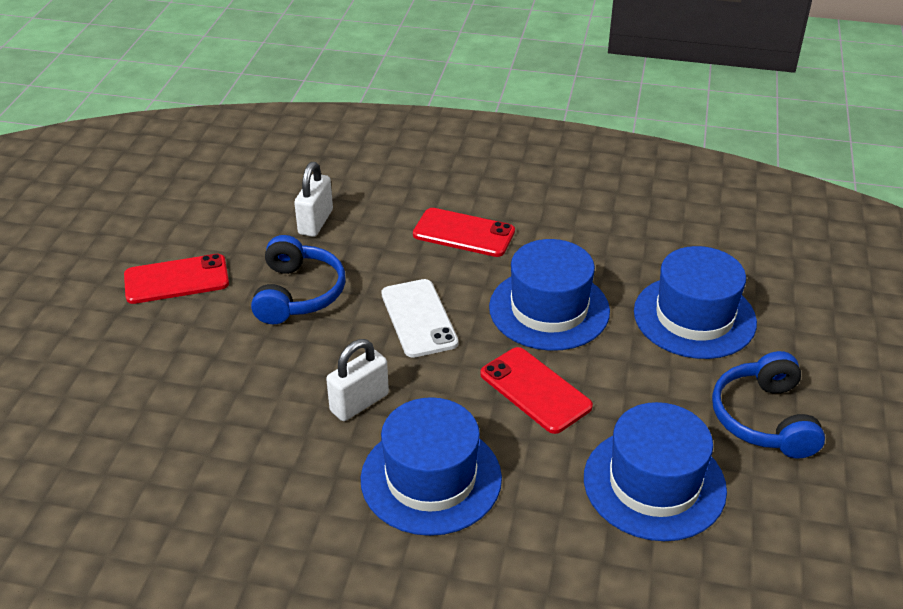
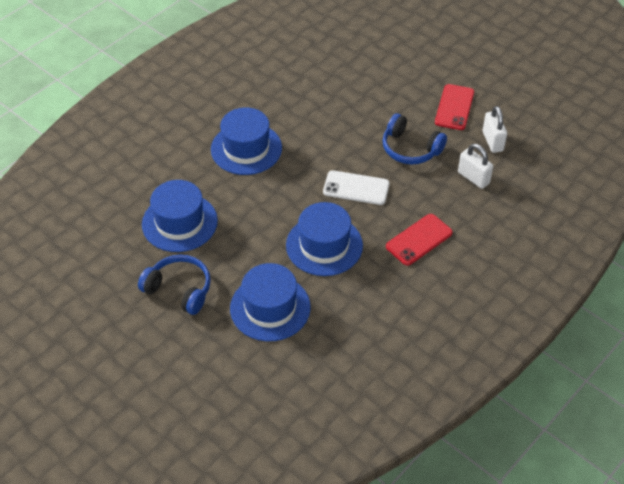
camera: 120 degrees right, 10 degrees up
(359, 403) = (311, 143): white padlock -> white padlock (492, 141)
(535, 390) = (269, 209): red phone -> none

